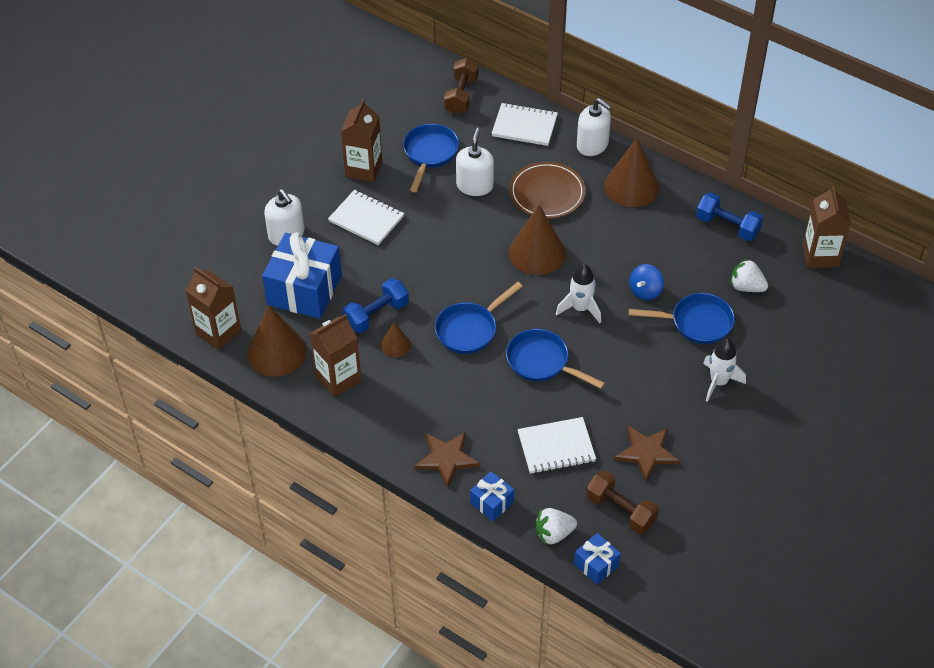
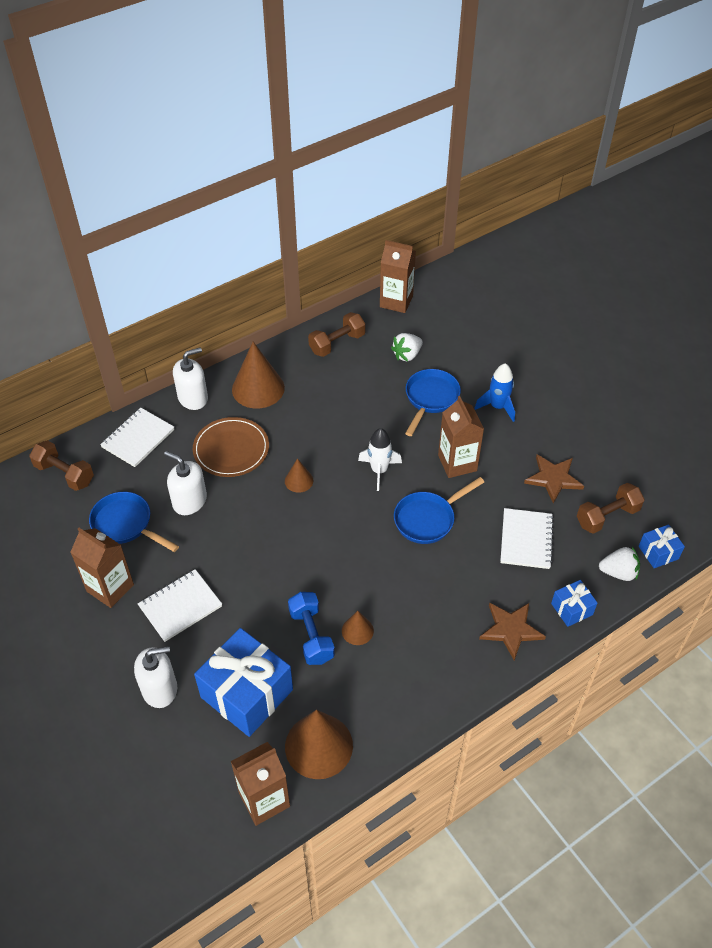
camera: 70 degrees left, 0 degrees up
(338, 378) = (378, 695): brown carton -> brown carton (457, 463)
(470, 329) = (365, 562): blue pan -> none
(537, 253) = (299, 480): brown cone -> brown cone, size x0.51
(554, 534) = (618, 572): white strawberry -> white strawberry turned 90 degrees counterclockwise
(645, 291) = (381, 420): blue spinning top -> none
(718, 382) = (497, 407): white rocket -> blue rocket
(727, 226) = (337, 343): blue dumbbell -> brown dumbbell

